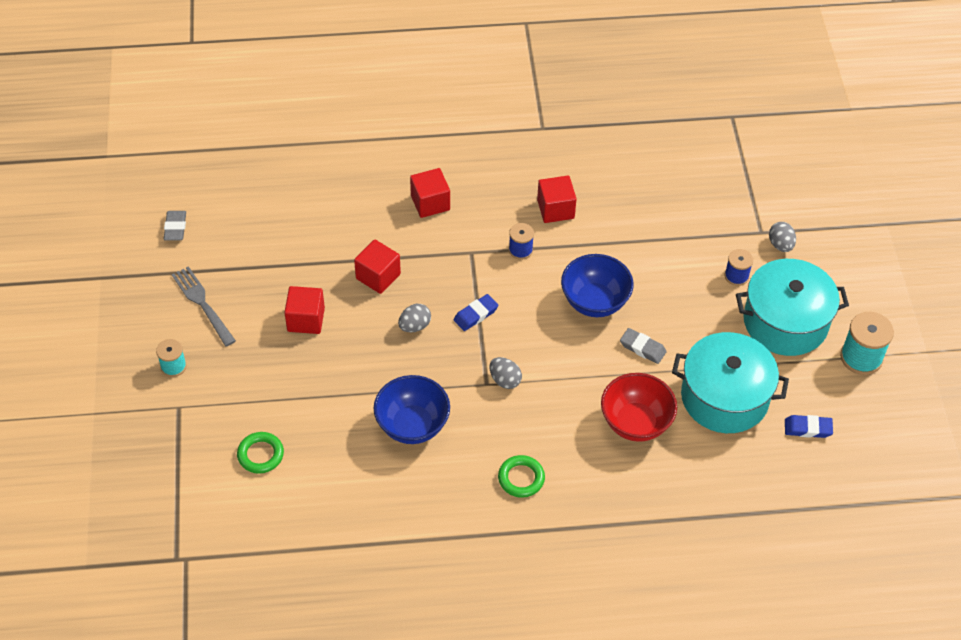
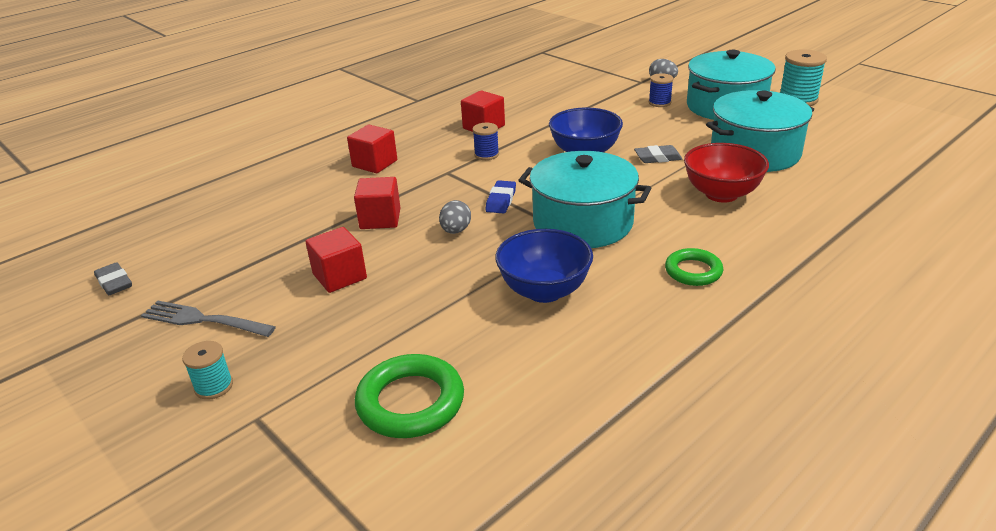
camera: 35 degrees left, 20 degrees down
(260, 455) = (410, 402): green ring -> green ring, size x1.59
(505, 380) = (583, 223): grey egg -> turquoise pot
(807, 428) = (832, 140): blue eraser -> none

